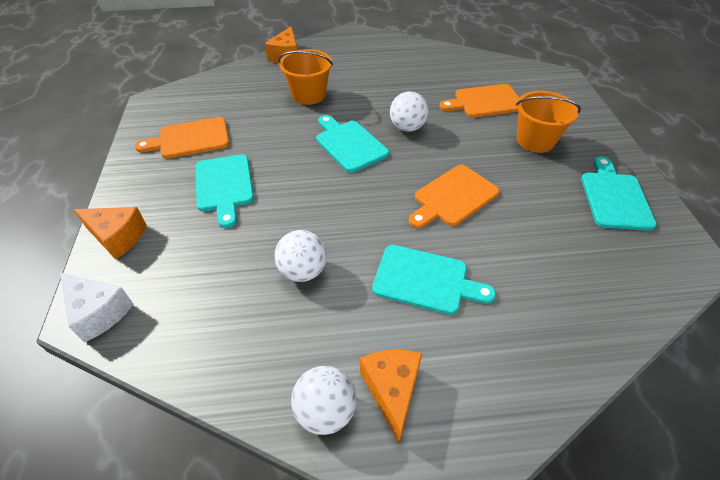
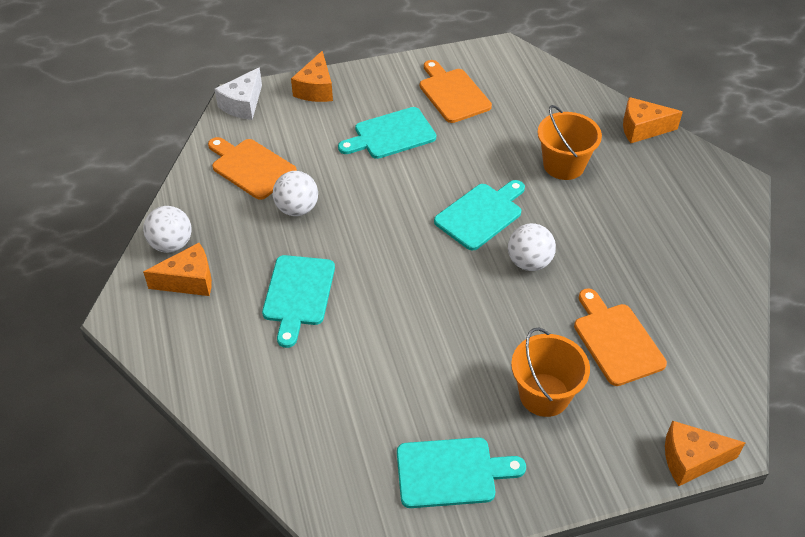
camera: 80 degrees right, 0 degrees up
(453, 197) = (415, 311): orange cutting board -> orange cutting board (251, 167)
(578, 91) = (691, 460): none -> orange cheese

